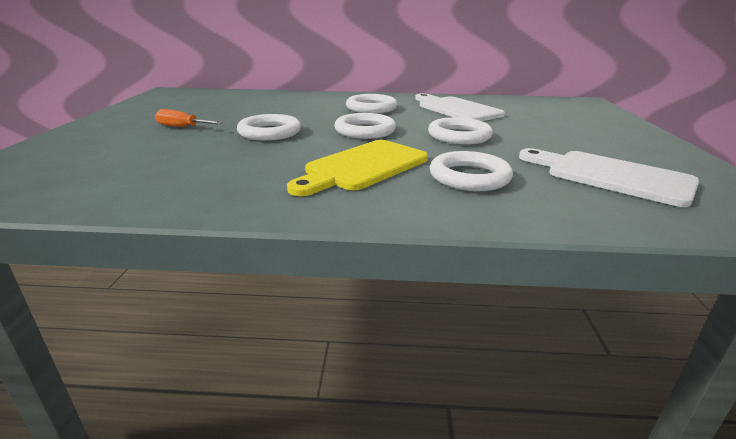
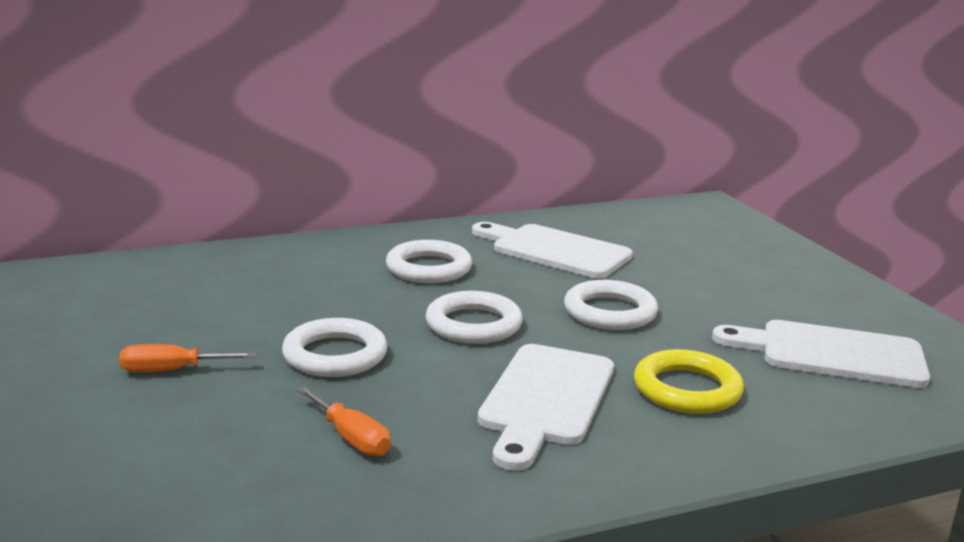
camera: 25 degrees left, 5 degrees down
(223, 165) = (351, 438): none -> orange screwdriver
(363, 167) = (545, 399): yellow cutting board -> white cutting board
(469, 177) = (687, 389): white ring -> yellow ring

